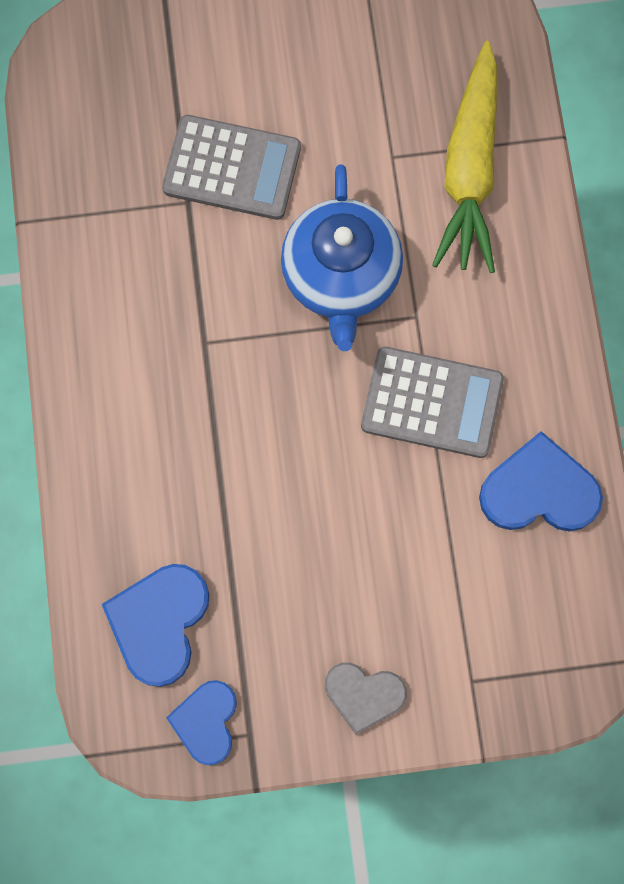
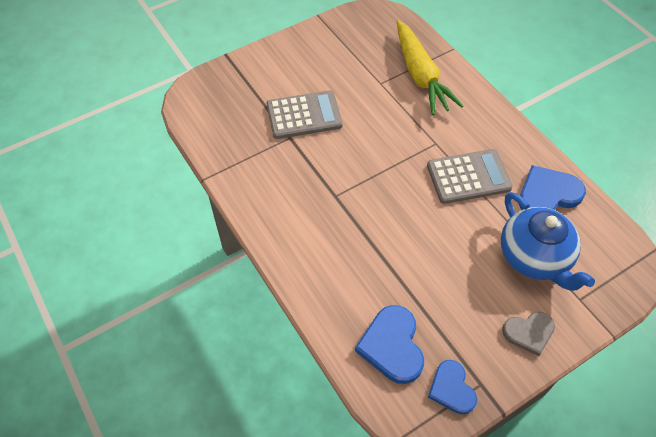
camera: 25 degrees left, 20 degrees down
(341, 276) = (387, 140): blue teapot -> blue teapot (534, 257)

